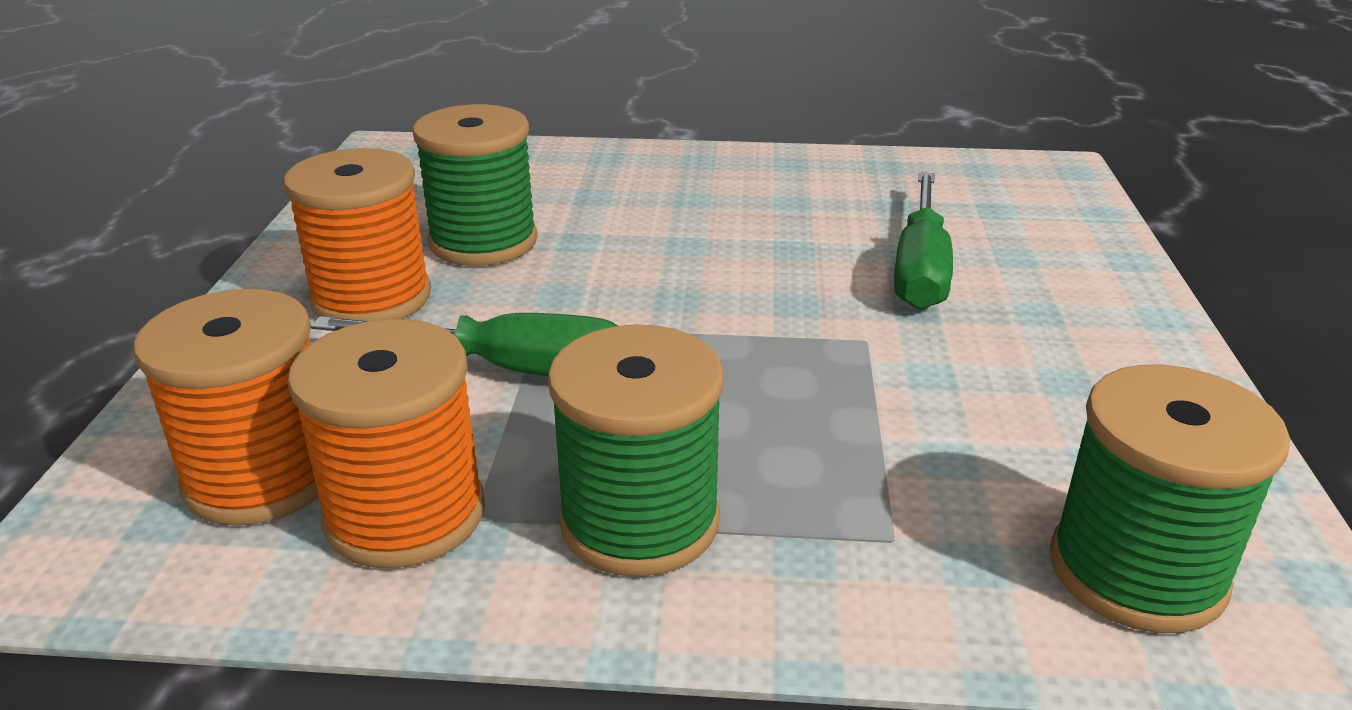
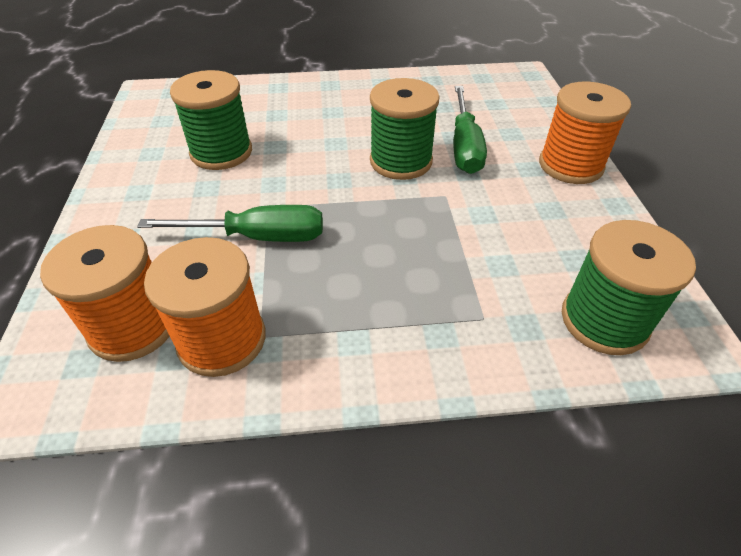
camera: 10 degrees left, 15 degrees up
(371, 298) = (165, 198): orange spool -> orange spool (570, 165)
(639, 521) = (351, 326): green spool -> green spool (401, 161)

